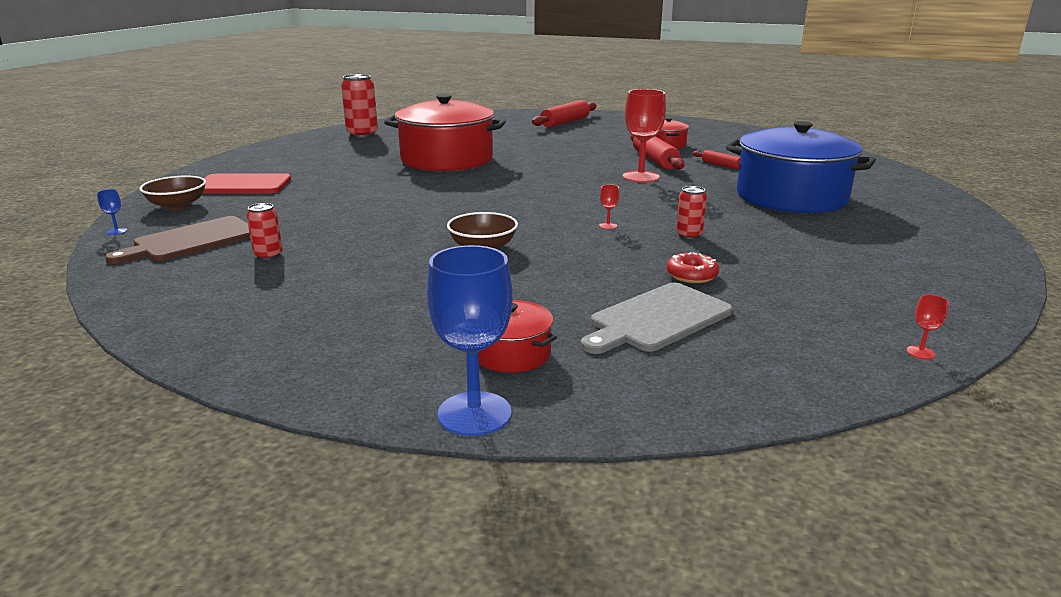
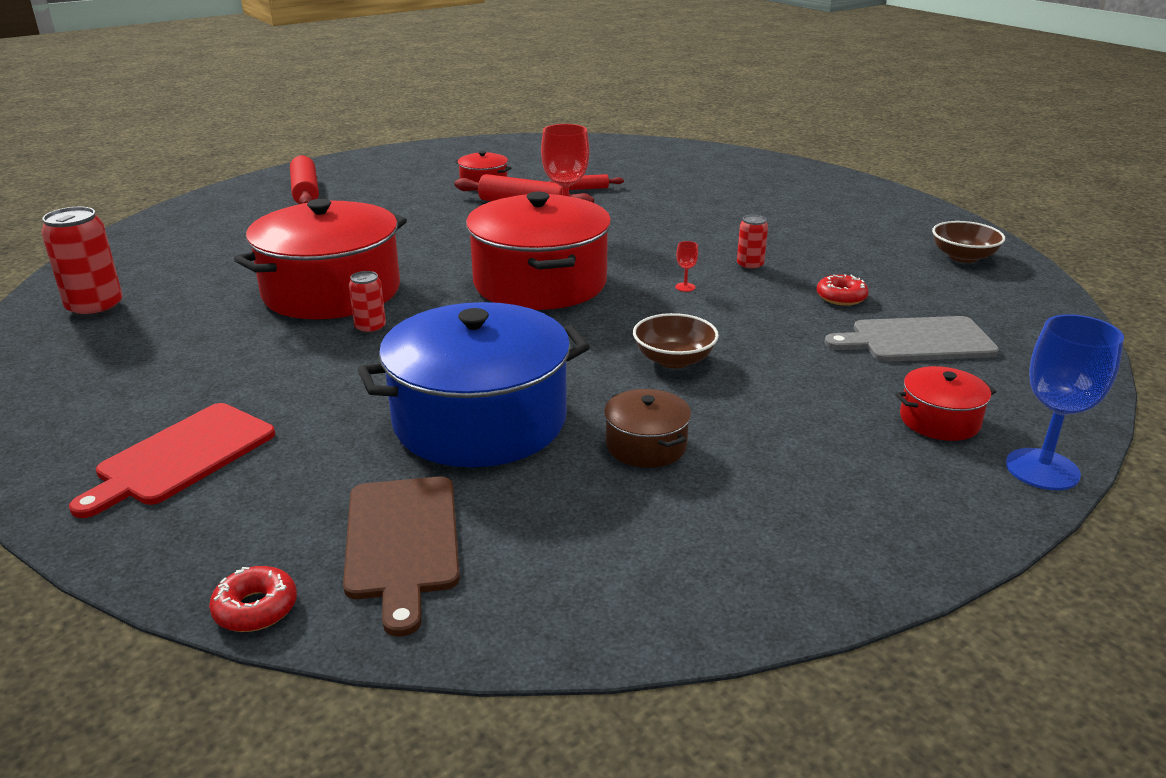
camera: 55 degrees left, 5 degrees up
(117, 231) = (255, 608): blue goblet -> red donut
(177, 206) = (204, 529): brown bowl -> brown bowl (963, 257)
(268, 255) = (540, 491): red can -> red can (370, 328)
(351, 267) = (646, 445): none -> brown pot
(540, 192) = (540, 283): none -> red pot
(657, 319) = (917, 340): grey cutting board -> grey cutting board turned 90 degrees clockwise
(791, 197) = (708, 199): blue pot -> blue pot (480, 420)
(920, 352) = (1036, 281): red goblet -> none

